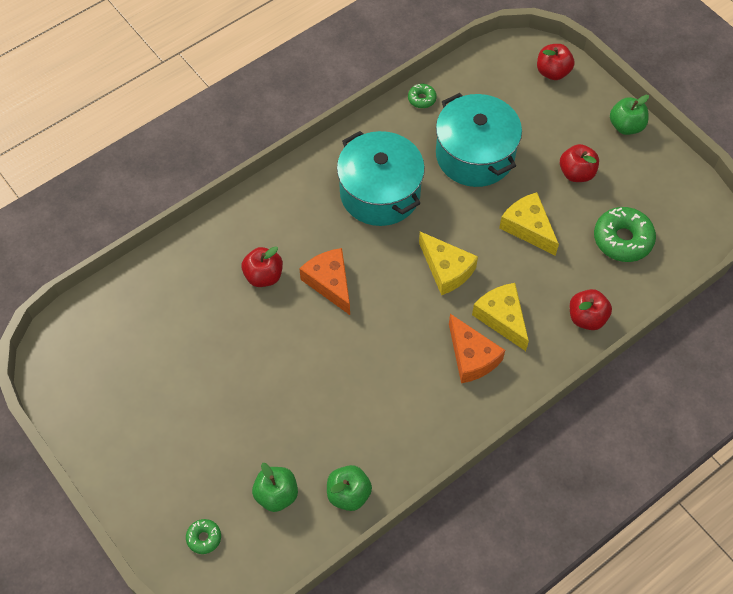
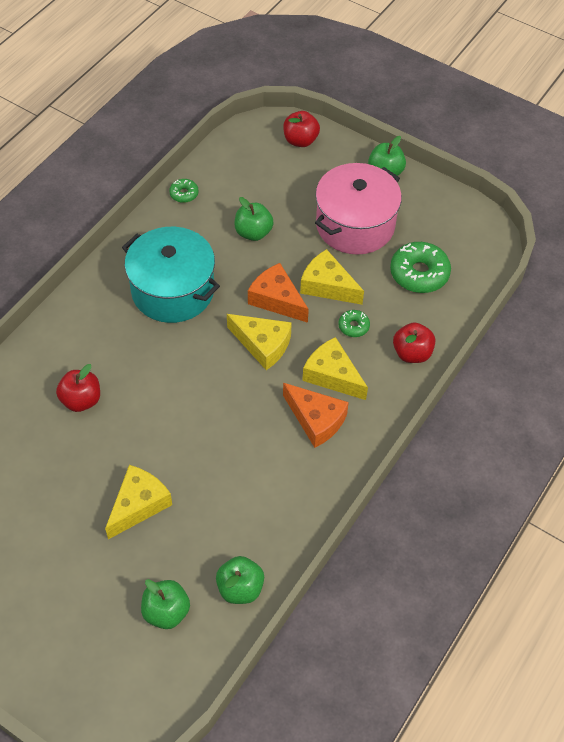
camera: 20 degrees left, 5 degrees down
(204, 538) = (104, 680): green donut -> green donut (353, 326)
(283, 389) = (139, 505): none -> yellow cheese
(330, 283) = (151, 388): orange cheese -> orange cheese (277, 299)
(475, 155) = (253, 232): turquoise pot -> green apple
(576, 173) = (355, 225): red apple -> pink pot

